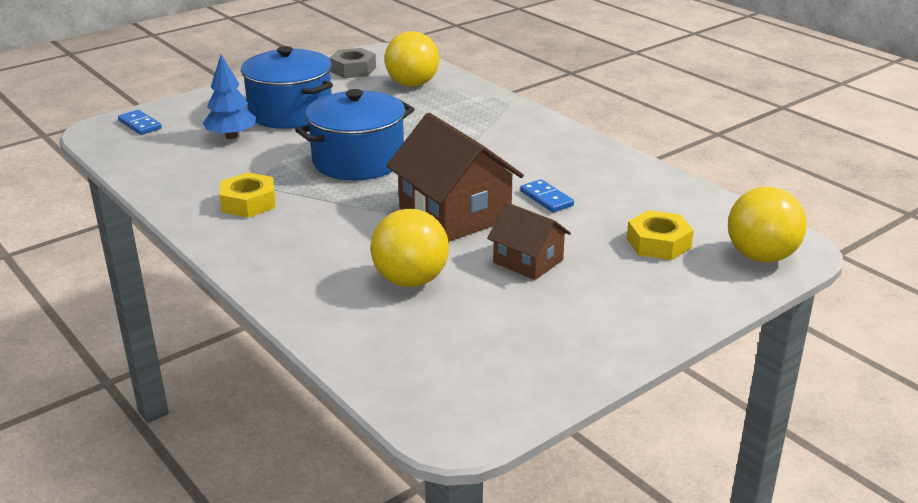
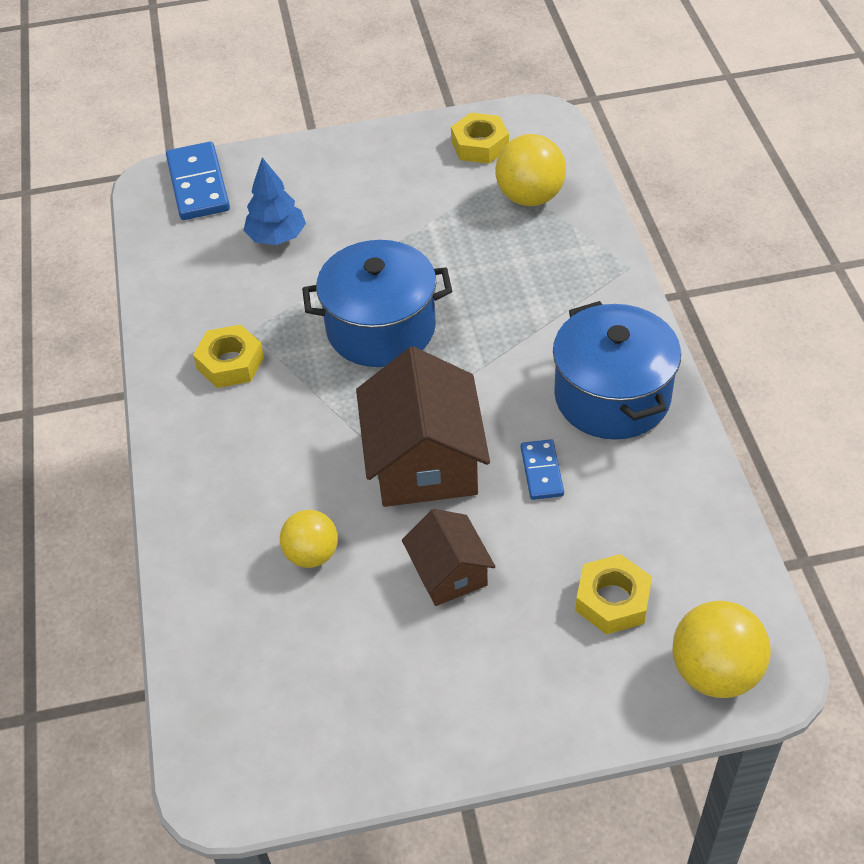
camera: 30 degrees right, 20 degrees up
(140, 124) = (198, 185): blue domino -> blue domino, size x1.80
(291, 113) = (362, 212): blue pot -> blue pot (612, 396)
(353, 69) = (480, 145): grey nut -> yellow nut
(410, 280) = (312, 554): yellow ball -> yellow ball, size x0.66

